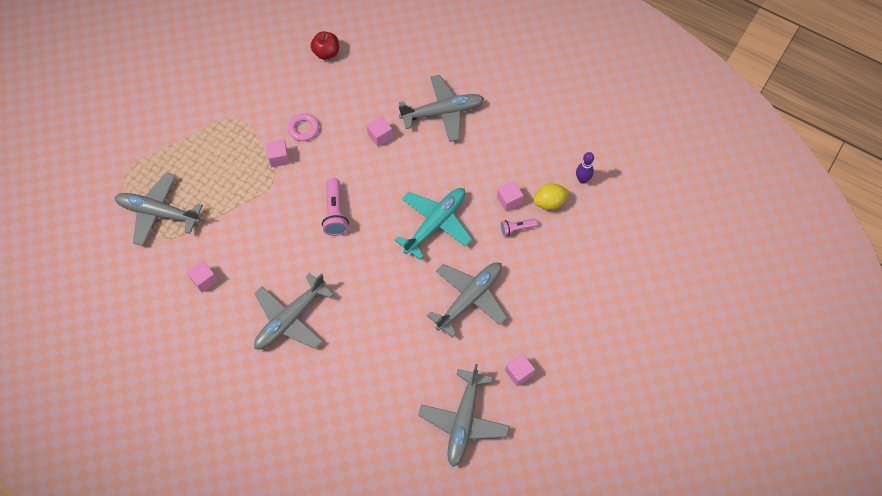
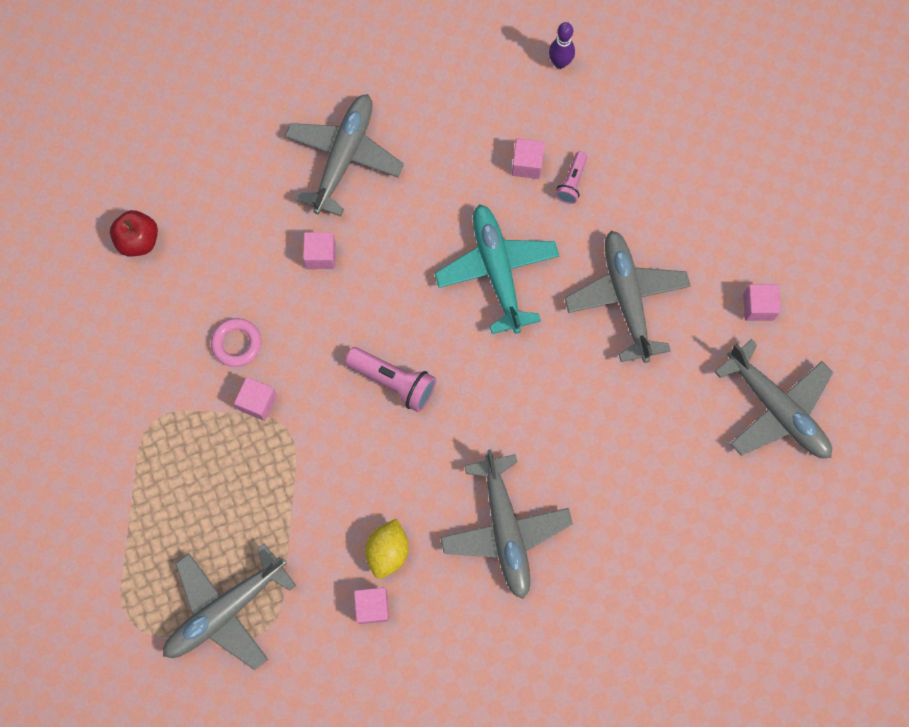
camera: 55 degrees left, 10 degrees up
(549, 202) = (563, 121): yellow lemon -> yellow lemon (388, 551)

